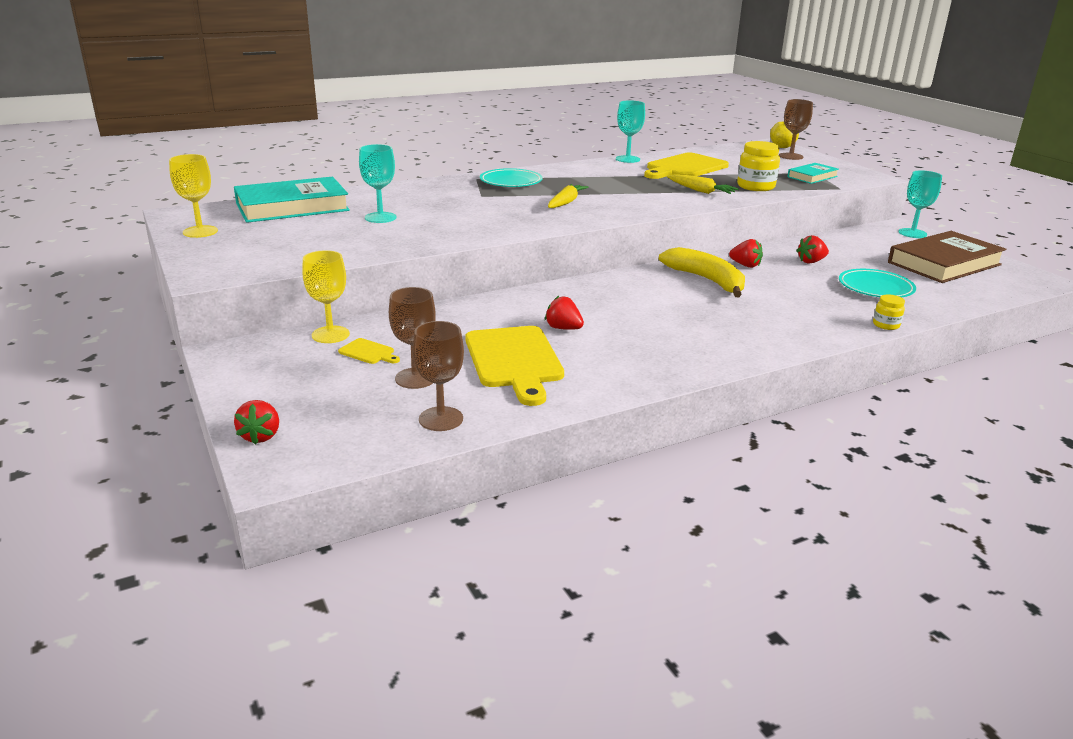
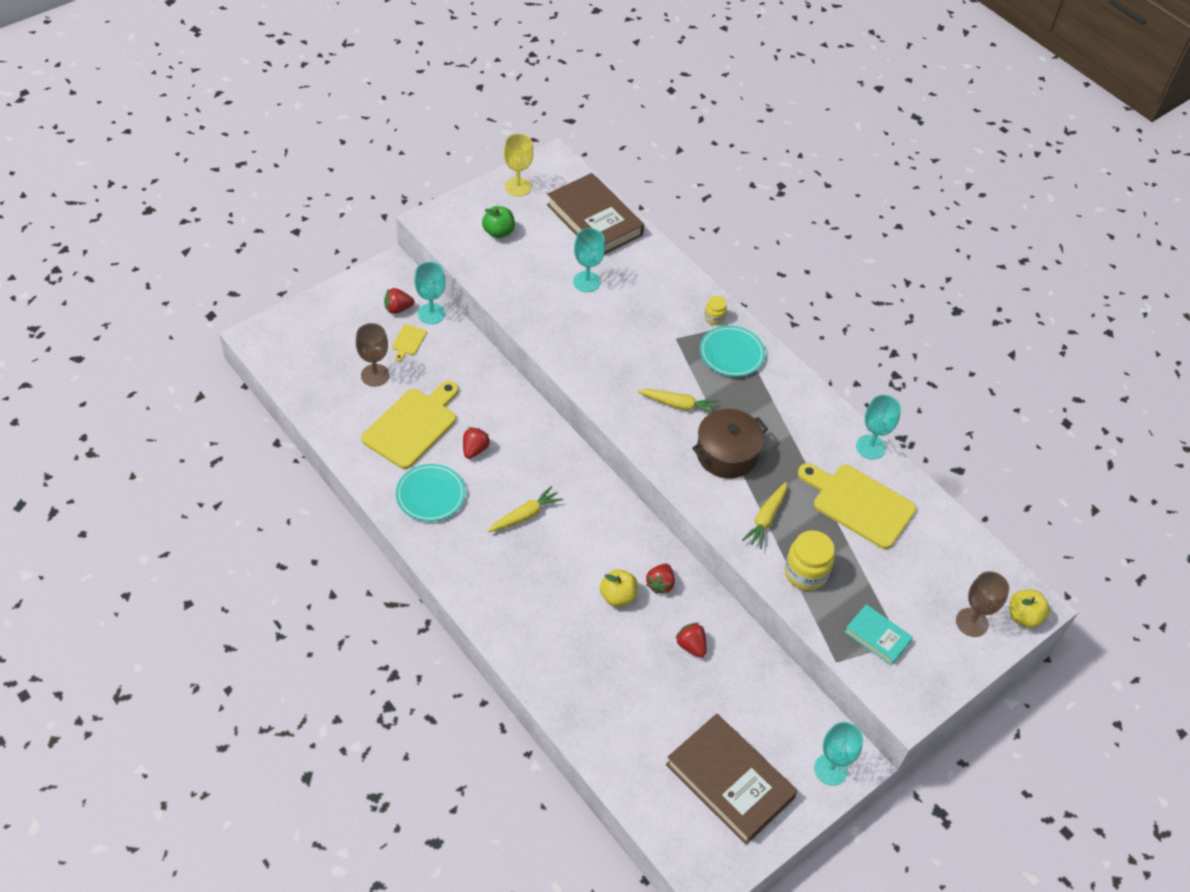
camera: 75 degrees right, 25 degrees up
(261, 436) = (291, 319): red strawberry -> red strawberry (398, 309)
(265, 246) = (498, 232): none -> green apple
(292, 207) = (594, 220): turquoise book -> brown book
(330, 335) = (431, 314): yellow goblet -> turquoise goblet
(441, 419) = (324, 399): brown goblet -> none
(514, 360) = (413, 426): yellow cutting board -> yellow cutting board turned 150 degrees clockwise
(628, 194) = (726, 454): none -> brown pot
(662, 312) = (525, 515): none -> yellow carrot
(707, 280) = (609, 550): yellow banana -> none
(762, 282) = (618, 596): none -> yellow apple
(875, 288) = (632, 697): turquoise plate -> turquoise plate (430, 495)
(886, 325) = (540, 690): yellow jar -> yellow jar (714, 318)

